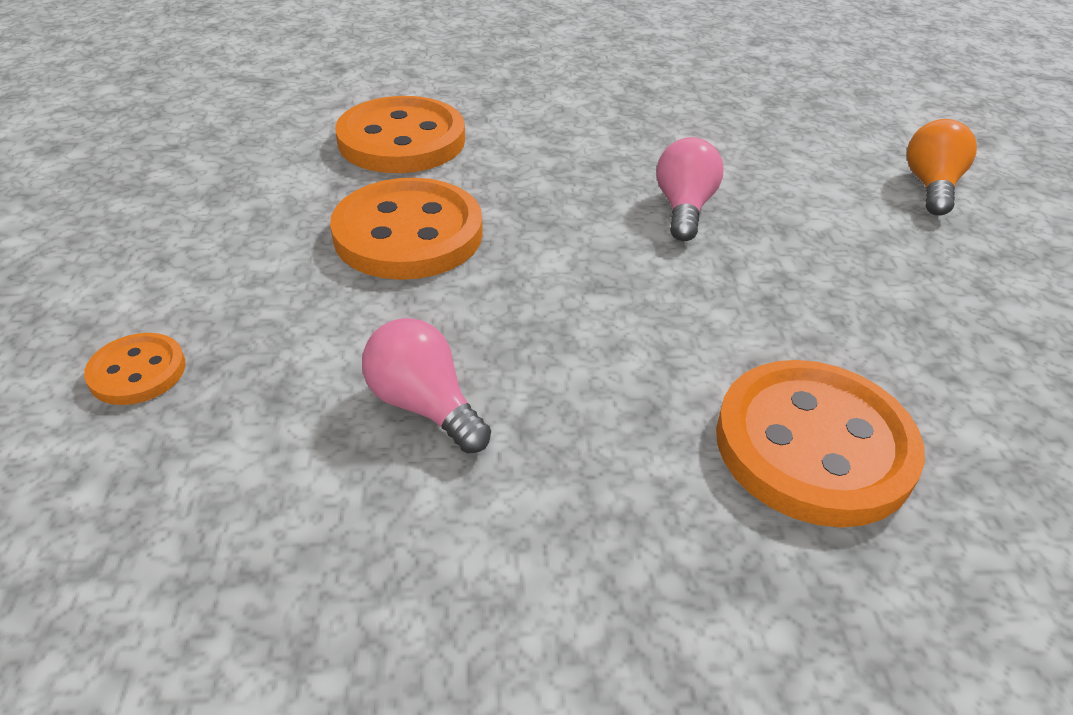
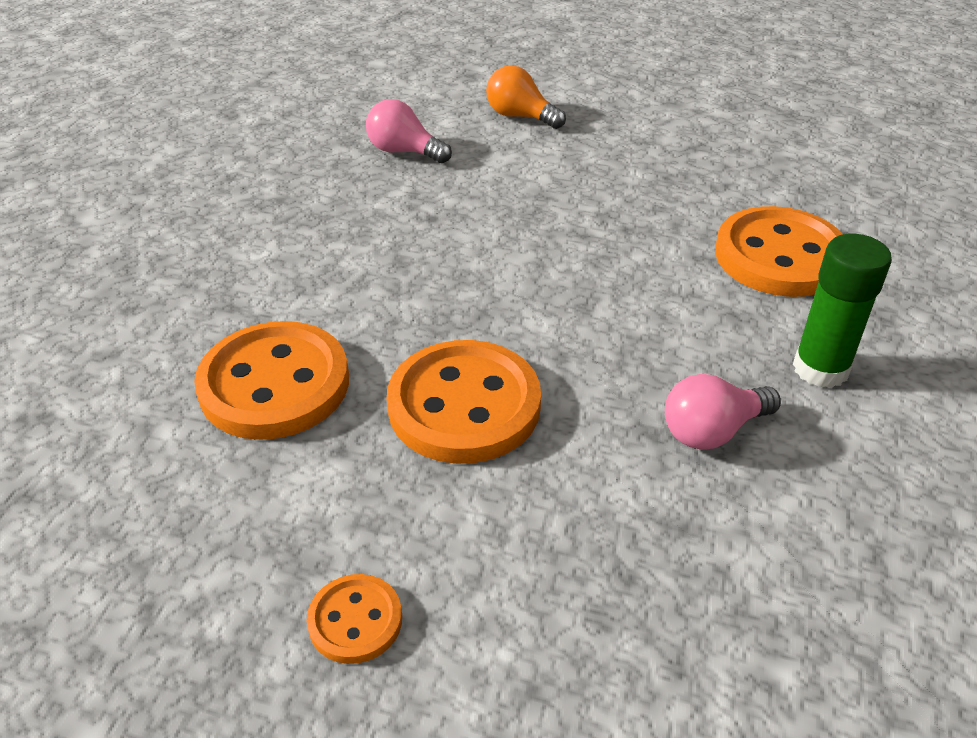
camera: 70 degrees left, 0 degrees up
(137, 372) = (627, 635): orange button -> orange button (355, 621)
(579, 503) = (820, 369): none -> green glue stick
(684, 208) = (497, 233): pink light bulb -> pink light bulb (404, 151)

